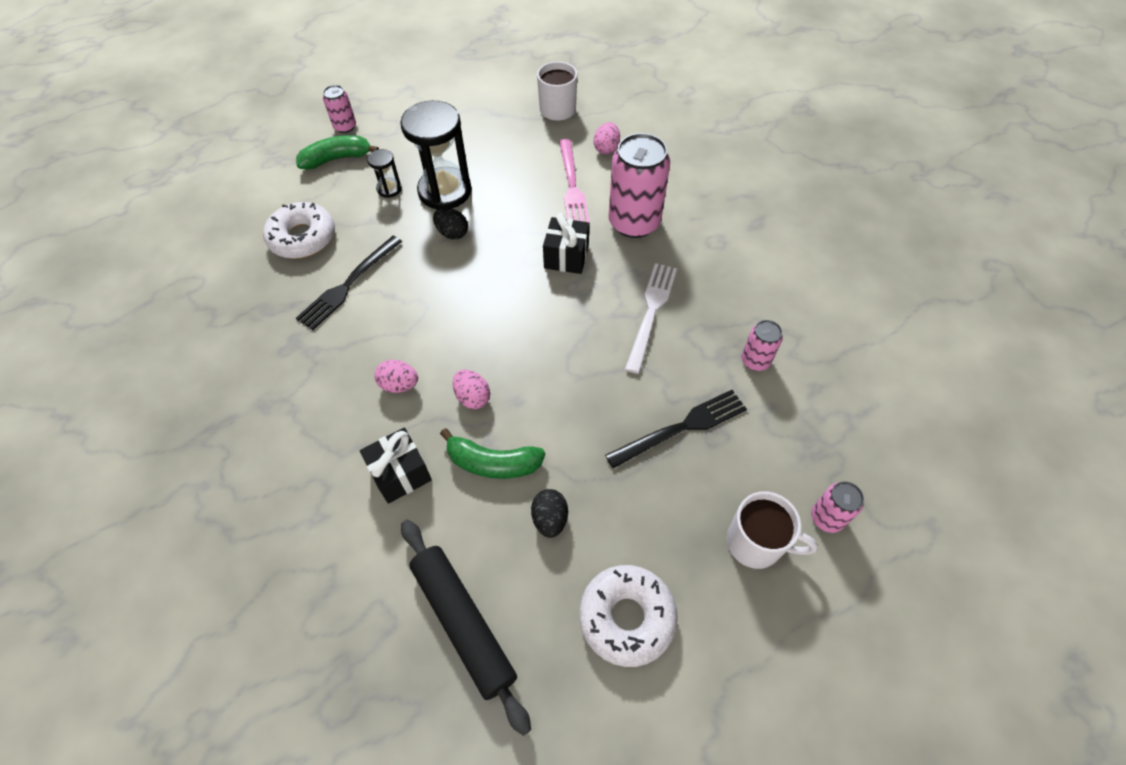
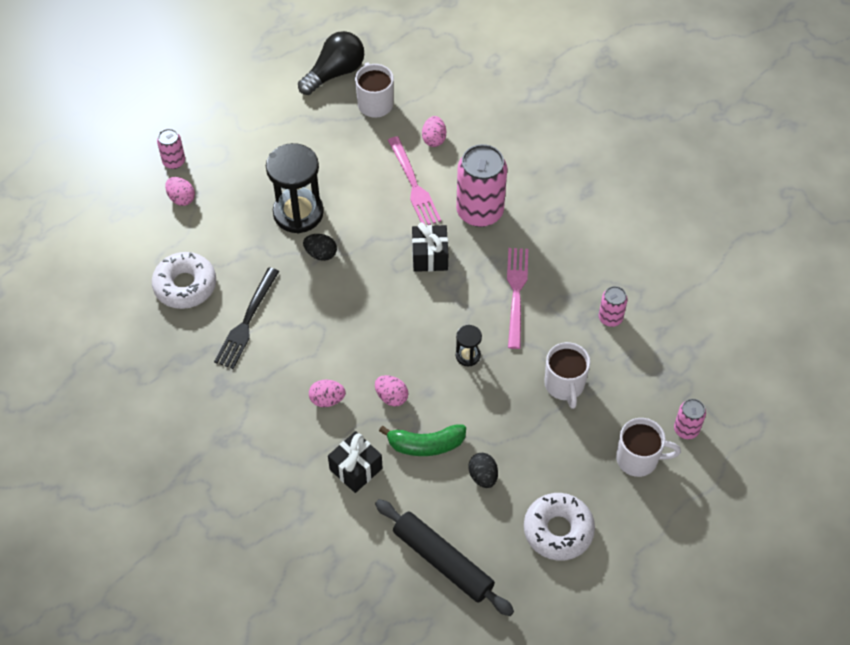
camera: 15 degrees left, 0 degrees up
(337, 159) = (181, 198): green banana -> pink egg
(389, 189) = (245, 220): black hourglass -> black hourglass (468, 355)
(528, 79) = (335, 73): none -> black light bulb
(651, 312) = (516, 293): white fork -> pink fork
(681, 427) = (564, 385): black fork -> white mug

